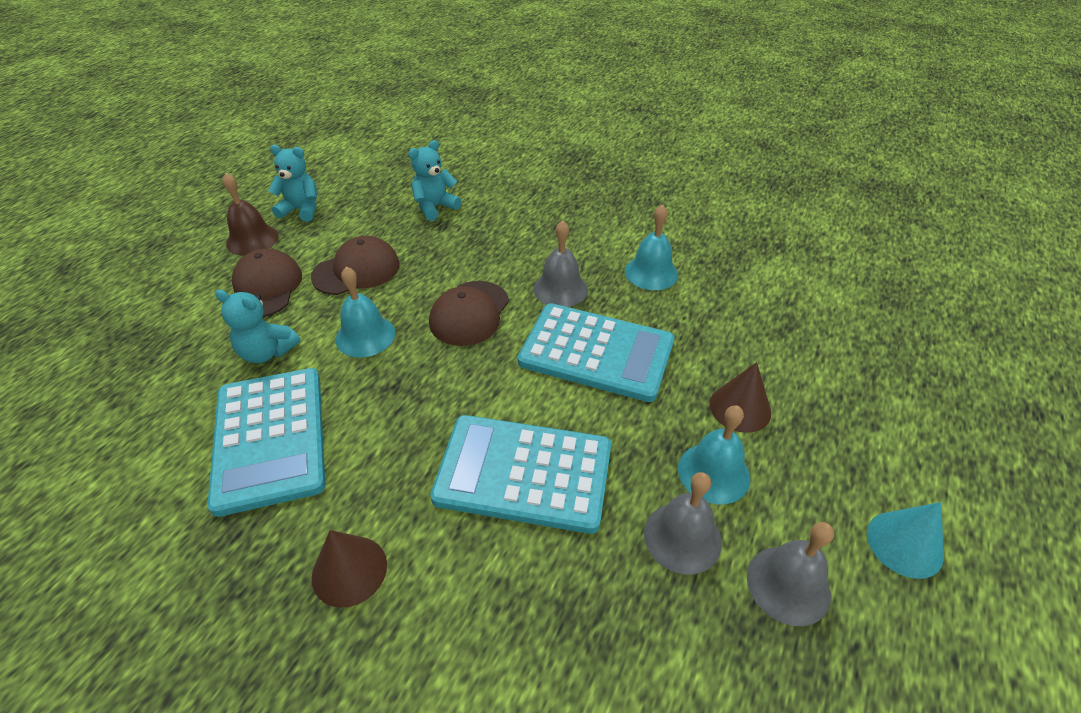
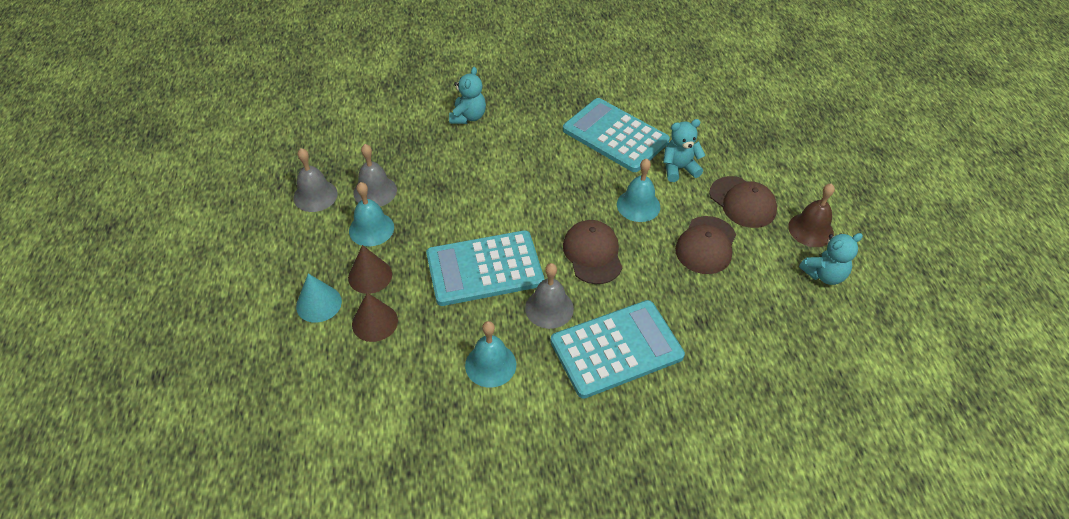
camera: 145 degrees right, 5 degrees up
(349, 570) = (517, 113): brown cone -> brown cone (375, 322)
(435, 207) = (730, 339): turquoise teddy bear -> turquoise teddy bear (468, 117)
(524, 473) = (474, 181): turquoise calculator -> turquoise calculator (616, 349)
(904, 544) = (256, 241): turquoise cone -> turquoise cone (318, 303)

